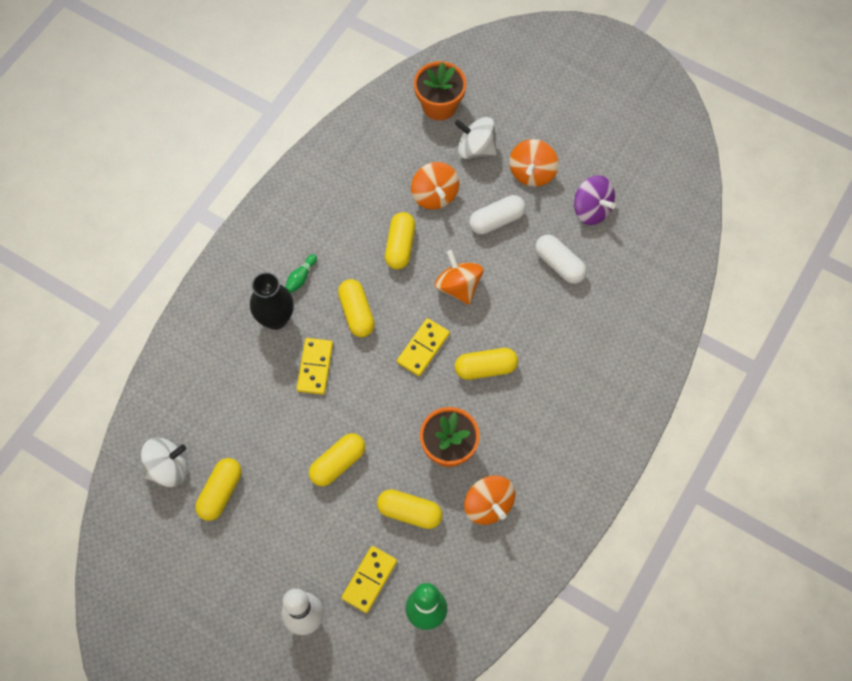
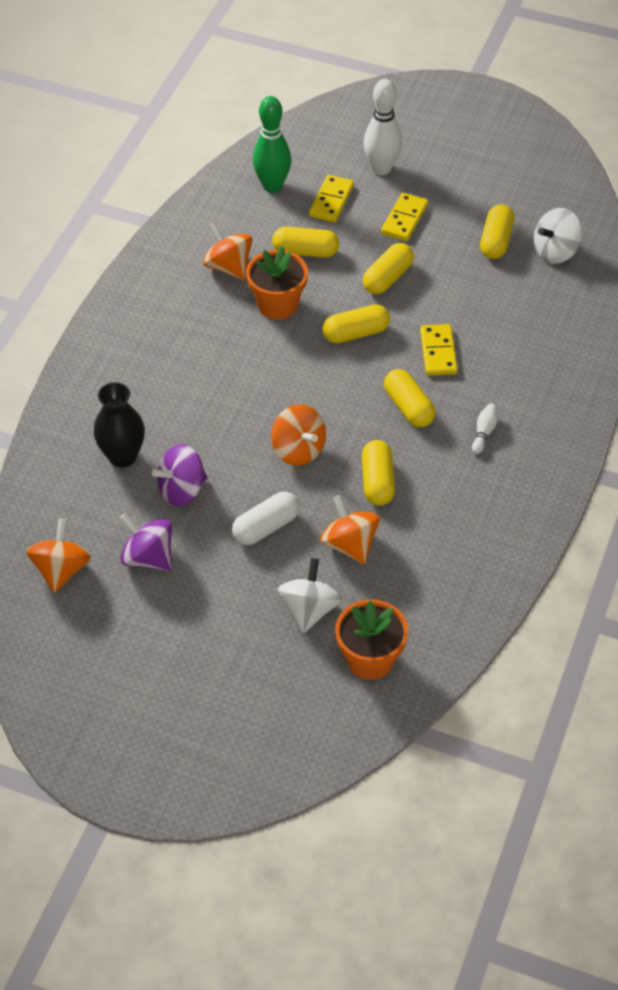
camera: 170 degrees right, 15 degrees down
(276, 319) = (497, 389): black vase -> black vase (122, 456)
(301, 277) = (484, 432): green bowling pin -> white bowling pin
(423, 348) = (325, 385): yellow domino -> yellow domino (404, 219)
(475, 148) = (309, 610): white spinning top -> white spinning top turned 90 degrees counterclockwise
(485, 368) = (252, 377): yellow capsule -> yellow capsule (356, 333)
(532, 173) = (230, 591): orange spinning top -> orange spinning top (61, 570)
(559, 264) = (182, 490): white capsule -> purple spinning top

